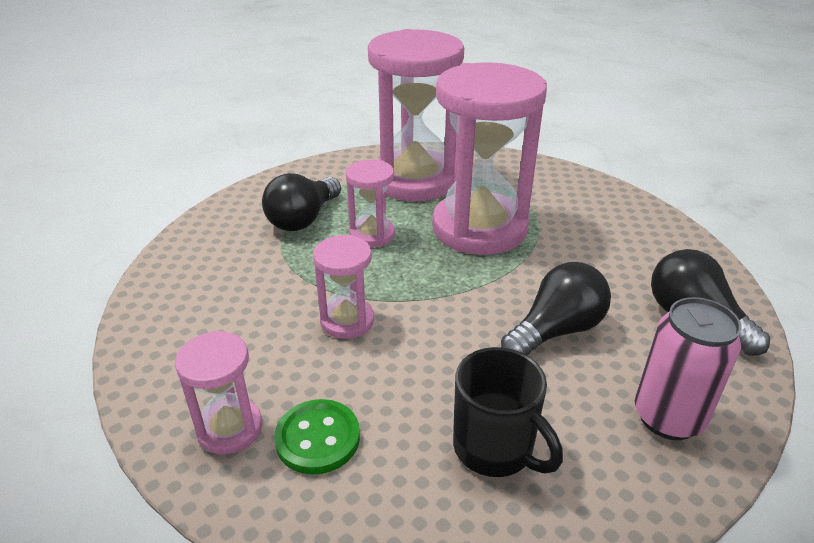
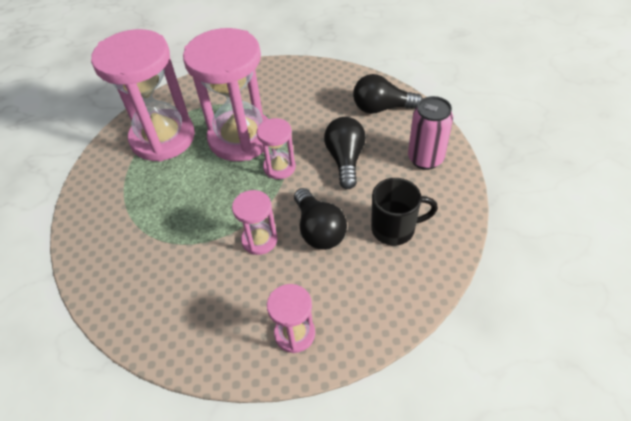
camera: 50 degrees left, 15 degrees up
(303, 219) = (141, 213): black light bulb -> black light bulb (319, 230)
(318, 438) = (333, 296): green button -> none
(372, 234) = (195, 188): pink hourglass -> pink hourglass (279, 167)

